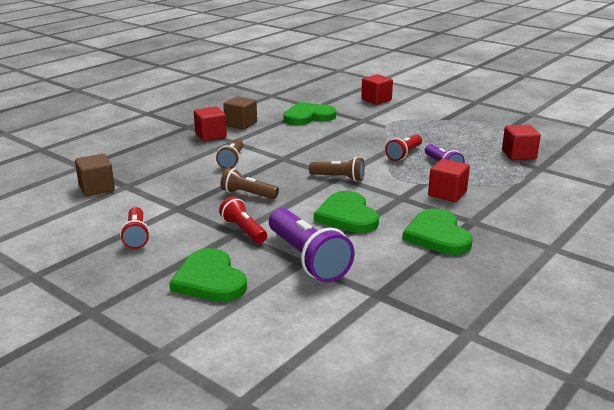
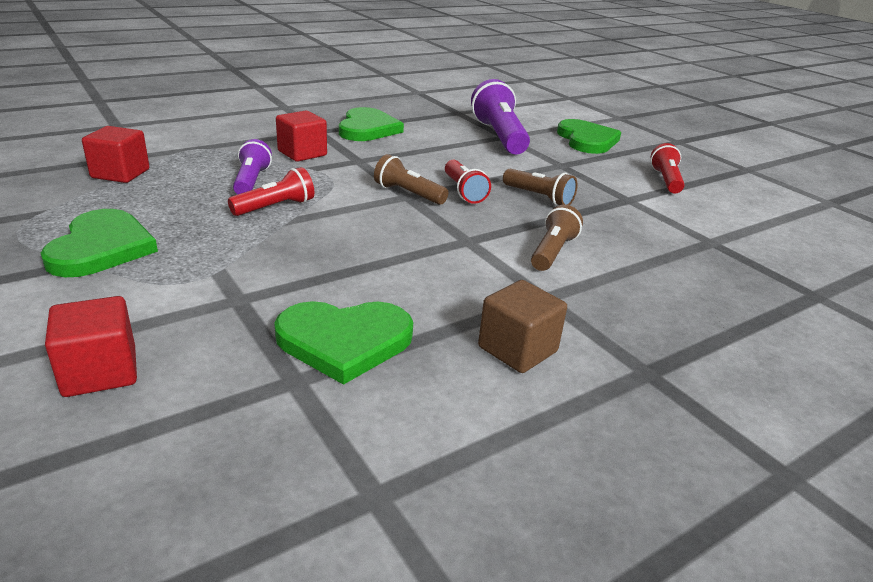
camera: 165 degrees left, 5 degrees up
(96, 188) = (754, 246): brown cube -> none
(210, 135) = (589, 324): red cube -> none
(243, 230) = (552, 165): red flashlight -> red flashlight (463, 191)
(347, 216) = (436, 156): green heart -> green heart (101, 248)

